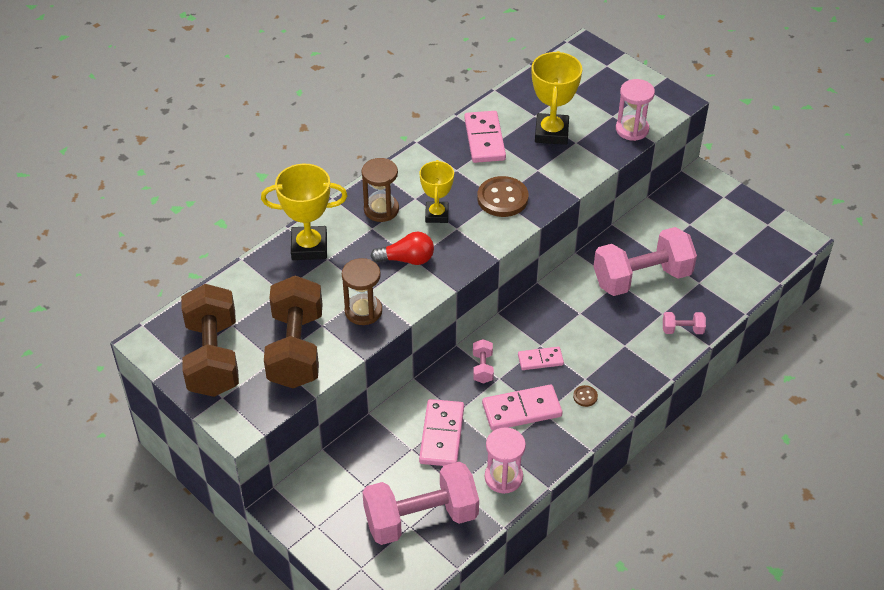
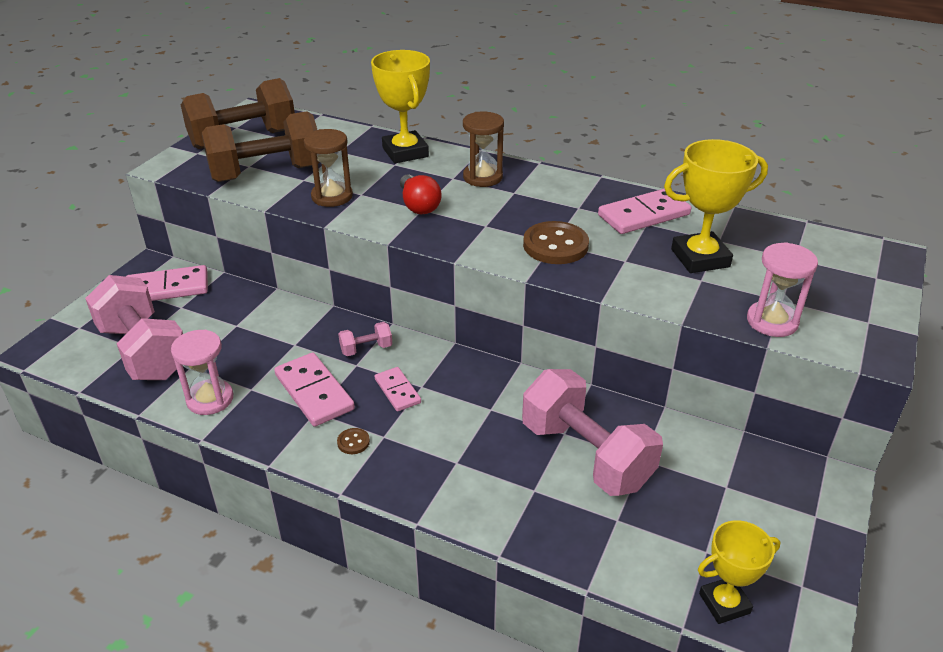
camera: 70 degrees right, 10 degrees down
(436, 215) = (498, 209): yellow trophy -> yellow trophy (724, 603)
(442, 435) = (260, 341): pink domino -> pink domino (167, 288)
(682, 330) = (514, 518): pink dumbbell -> none

